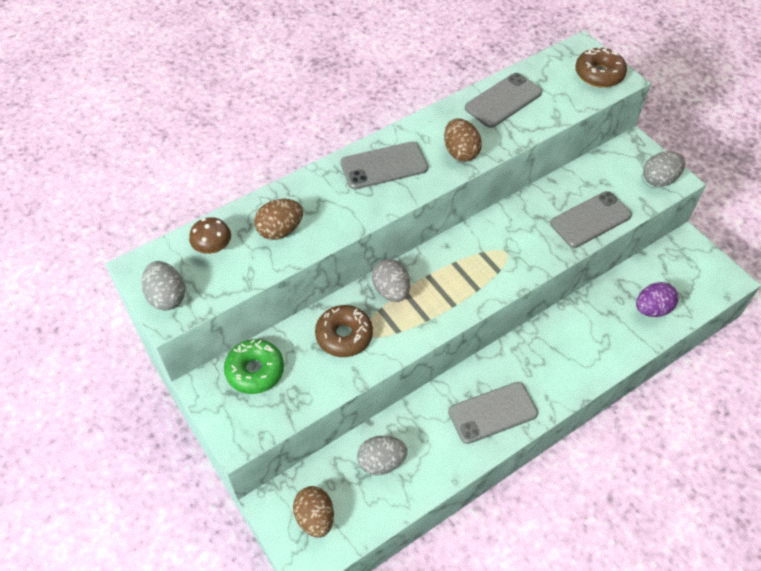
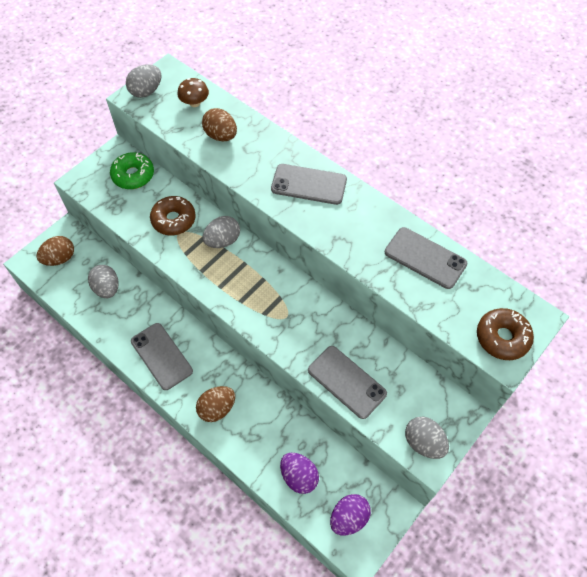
camera: 75 degrees right, 5 degrees up
(384, 166) = (309, 184): grey phone -> grey phone turned 45 degrees counterclockwise
(460, 152) = (344, 236): brown egg -> brown egg (217, 408)
(696, 278) = (349, 518): none -> purple egg

